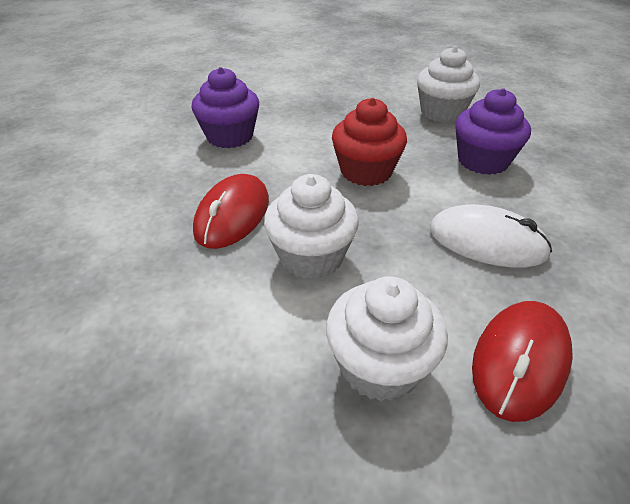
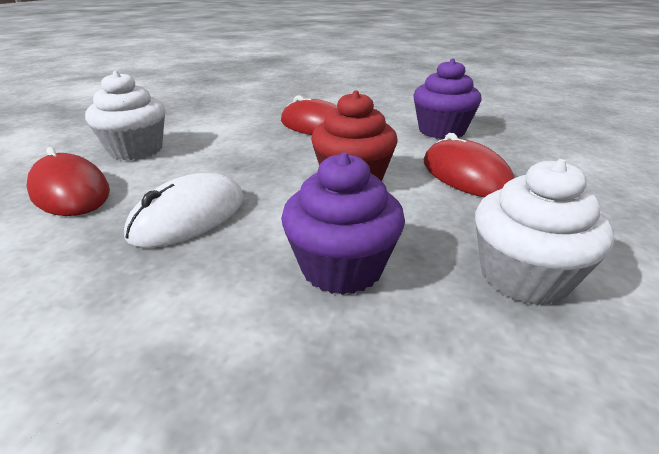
camera: 105 degrees right, 10 degrees down
(311, 256) = (248, 144): white cupcake -> none
(329, 125) = (465, 175): none -> red mouse

